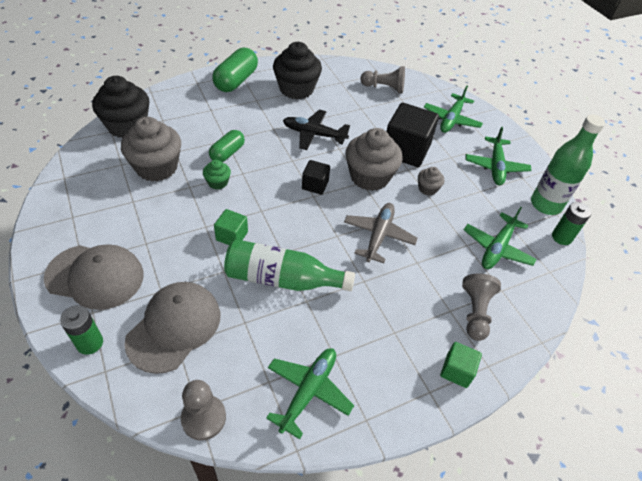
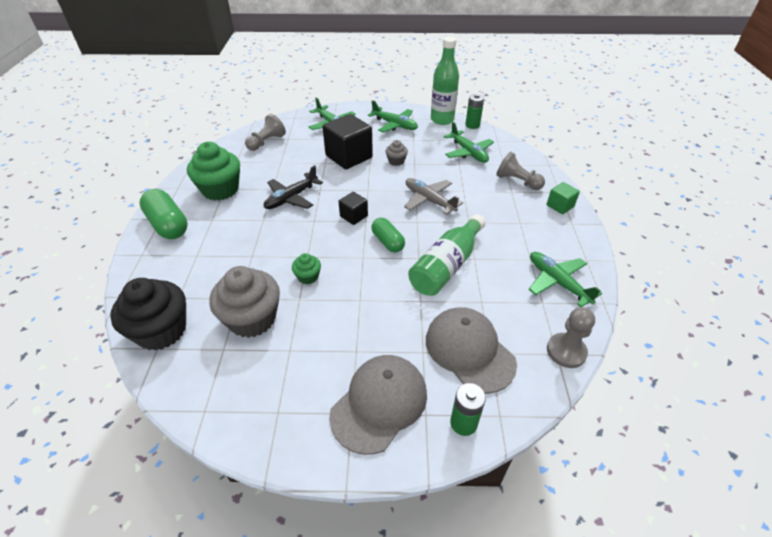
camera: 60 degrees left, 5 degrees down
(227, 153) = (272, 259): green capsule -> green capsule (387, 242)
(232, 236) = (382, 284): green cube -> none
(296, 89) = (220, 189): black cupcake -> green cupcake
(369, 177) = (365, 184): grey cupcake -> none

